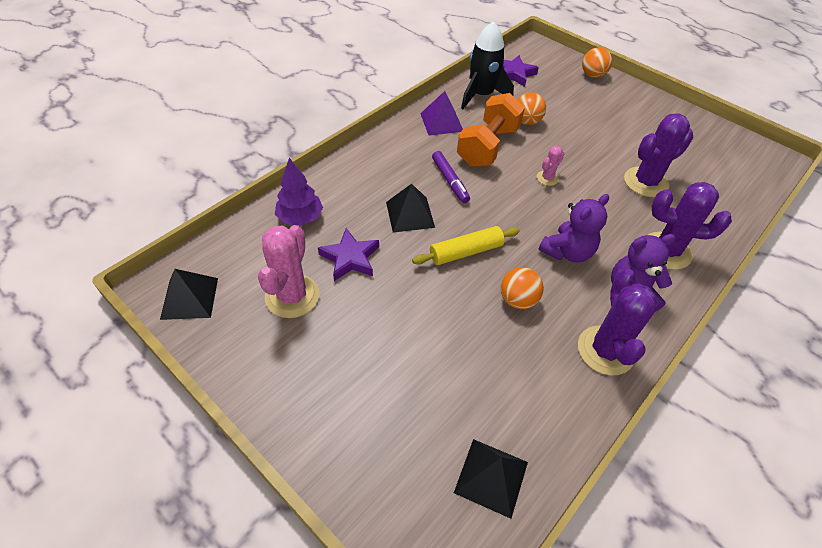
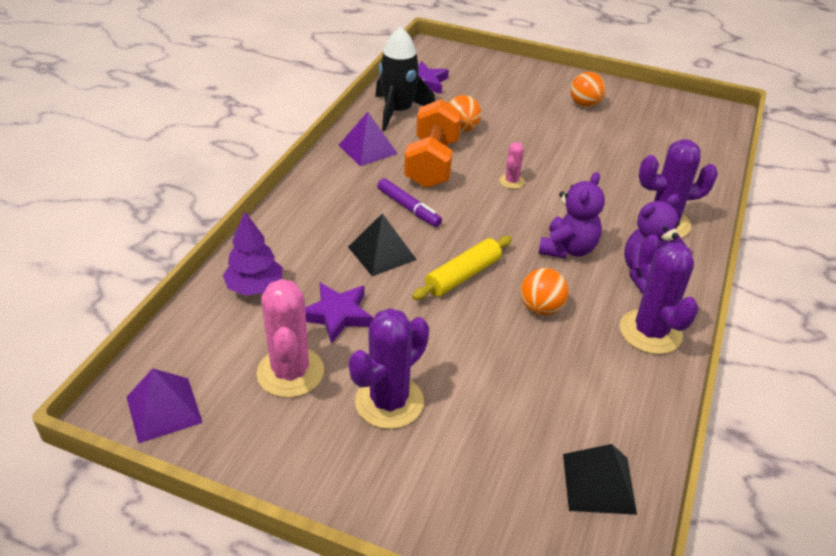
camera: 20 degrees left, 10 degrees down
(189, 298) = (163, 409): black pyramid -> purple pyramid
(592, 75) = (508, 68): orange ball -> orange ball (584, 104)
(646, 182) = (612, 163): purple cactus -> purple cactus (389, 402)

